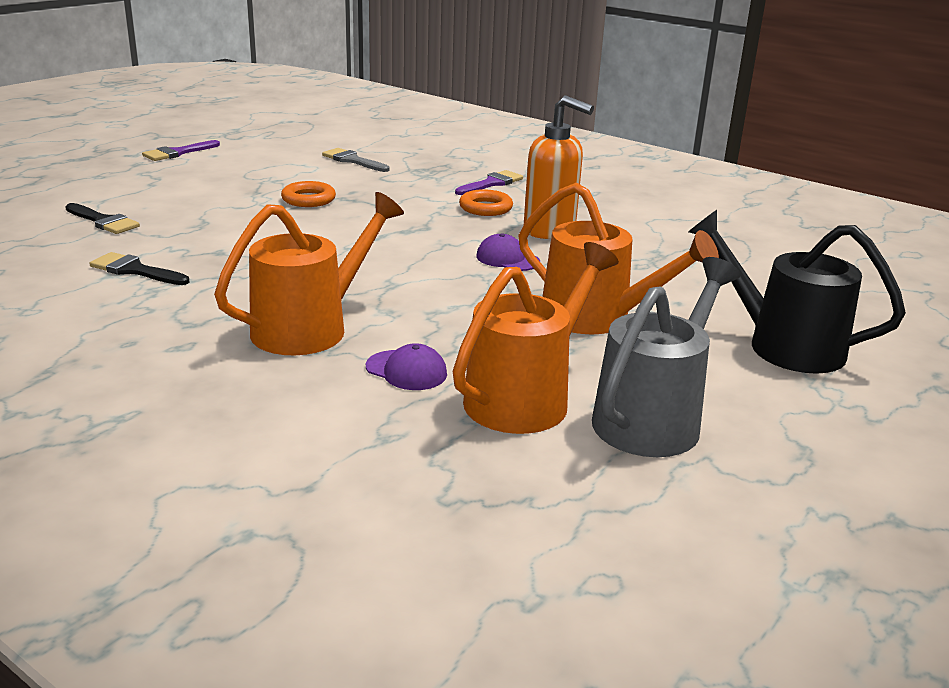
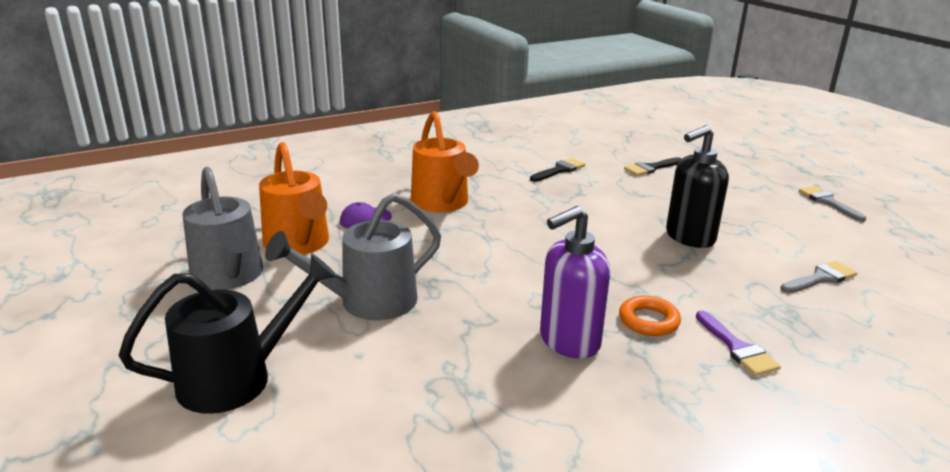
camera: 115 degrees right, 0 degrees up
(177, 153) = (828, 202): purple brush -> grey brush
(308, 199) = (689, 237): orange ring -> black soap dispenser
(507, 259) = (508, 296): purple cap -> none
(550, 230) = (569, 341): orange soap dispenser -> purple soap dispenser
(598, 318) = (367, 302): orange watering can -> grey watering can

